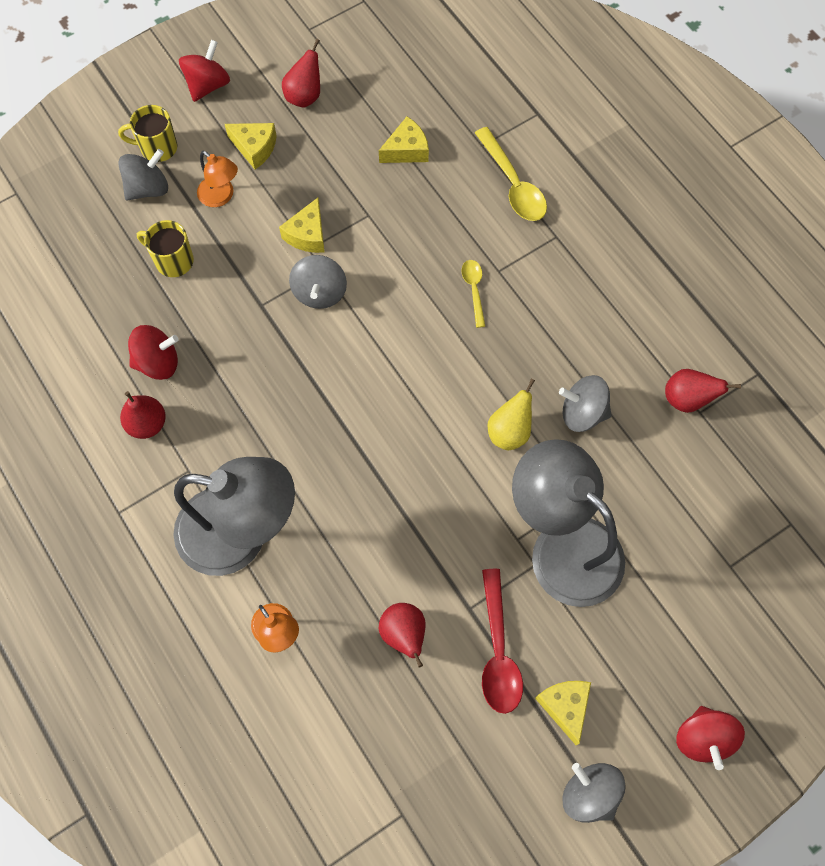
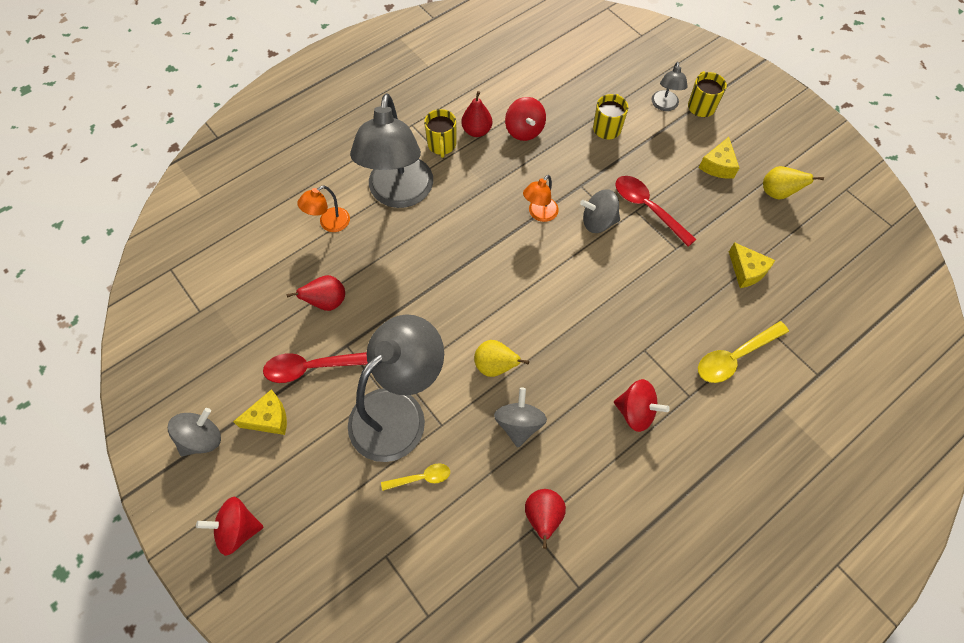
camera: 85 degrees right, 5 degrees down
(148, 188) = (664, 105): grey spinning top -> grey lamp
(164, 472) = (442, 145): none -> yellow mug
(208, 85) = (767, 129): red spinning top -> red spinning top (636, 412)
(221, 197) = (668, 149): orange lamp -> orange lamp (539, 214)
(304, 96) = (778, 193): red pear -> yellow pear
(307, 235) = (648, 208): yellow cheese -> red spoon
(474, 290) = (621, 331): yellow spoon -> yellow spoon (421, 478)

